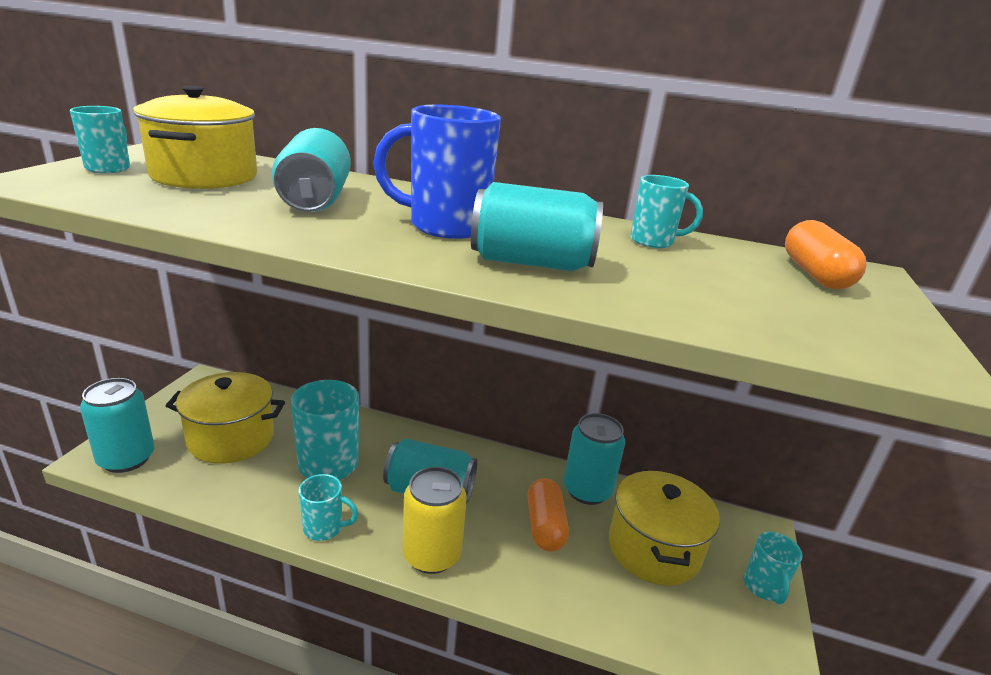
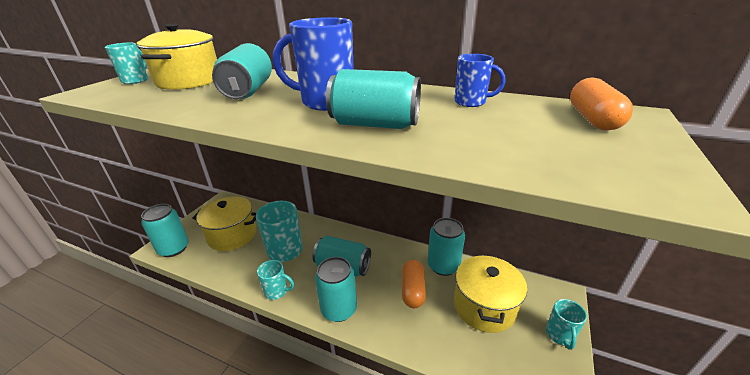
camera: 10 degrees right, 5 degrees up
(431, 555) = (339, 309): yellow can -> turquoise can
(653, 241) = (471, 102): turquoise mug -> blue mug

